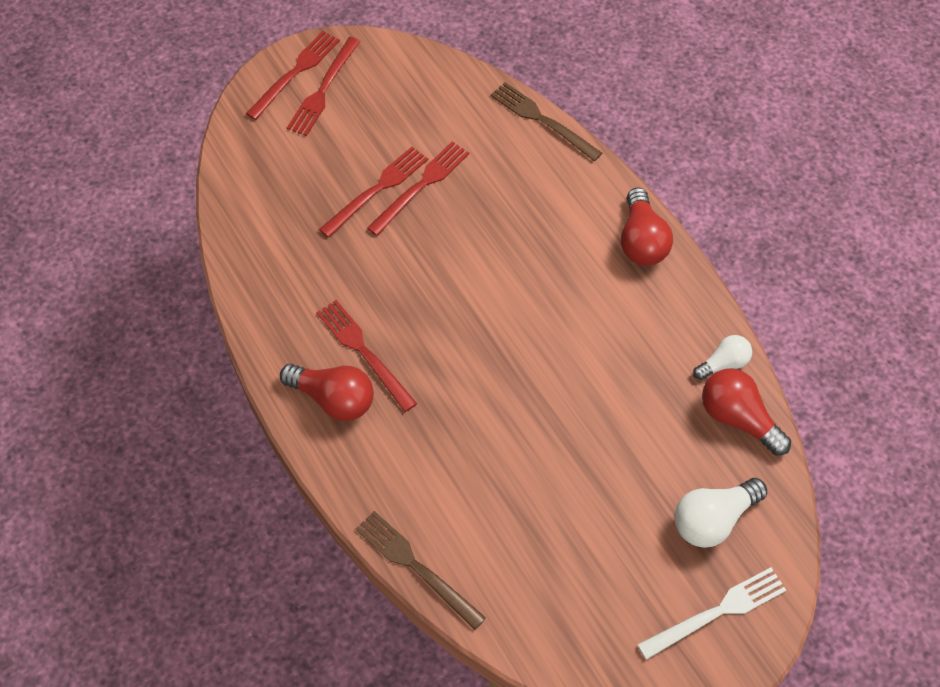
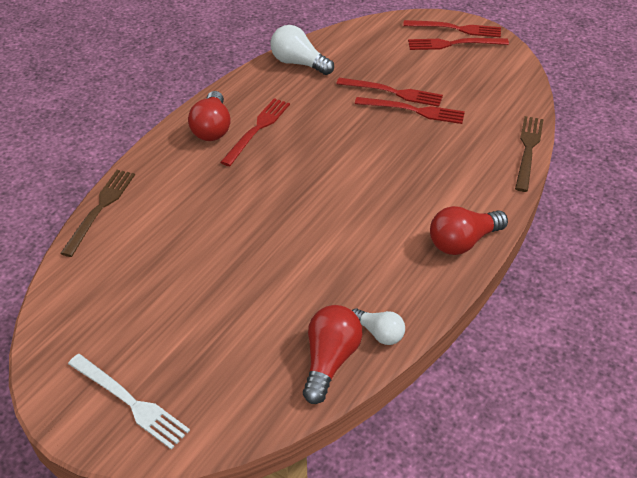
camera: 65 degrees right, 15 degrees down
(713, 519) = (219, 372): white light bulb -> white light bulb (299, 63)

